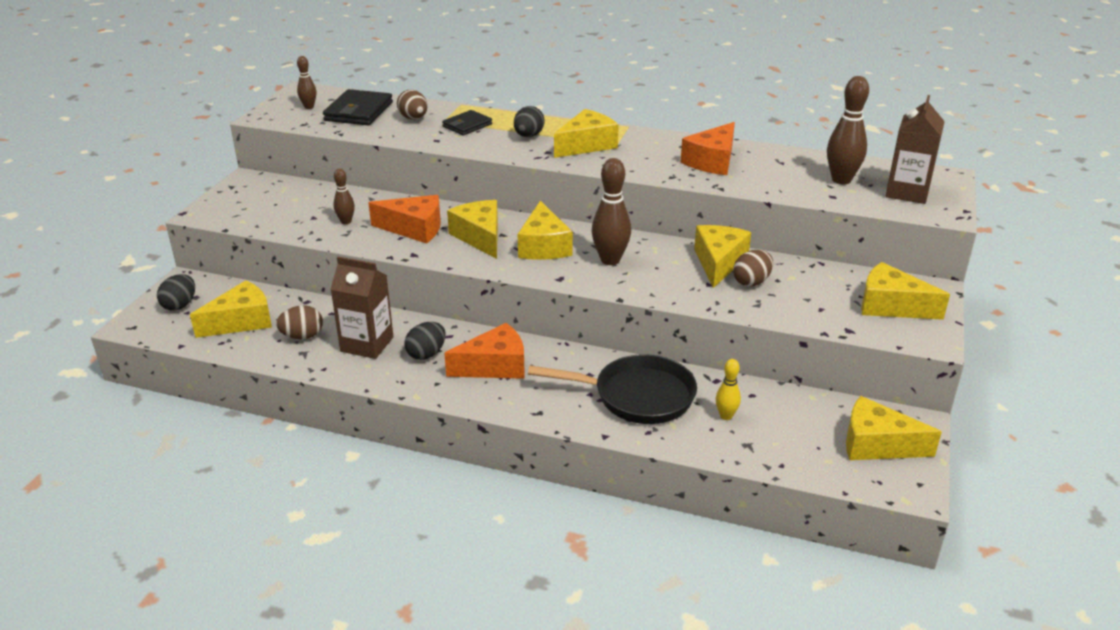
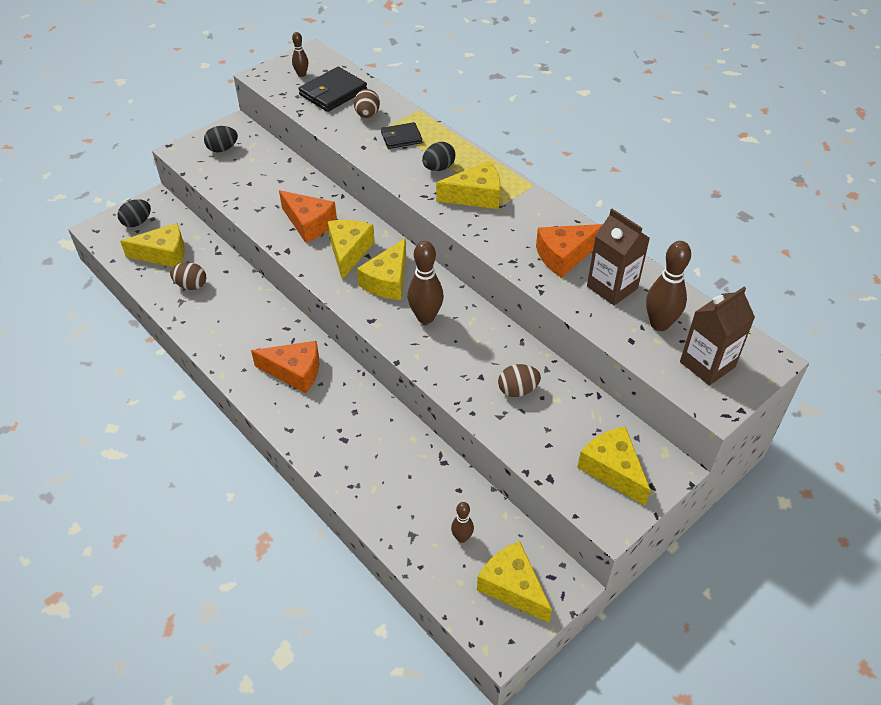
camera: 30 degrees right, 15 degrees up
(346, 221) = (267, 197): brown bowling pin -> brown bowling pin (462, 537)
(367, 344) = (226, 311): brown carton -> brown carton (612, 287)
(426, 354) = (258, 339): black egg -> black egg (222, 149)
(636, 396) = (370, 449): black pan -> none
(718, 263) = (510, 357): yellow cheese -> none
(726, 416) = (420, 500): yellow bowling pin -> none

